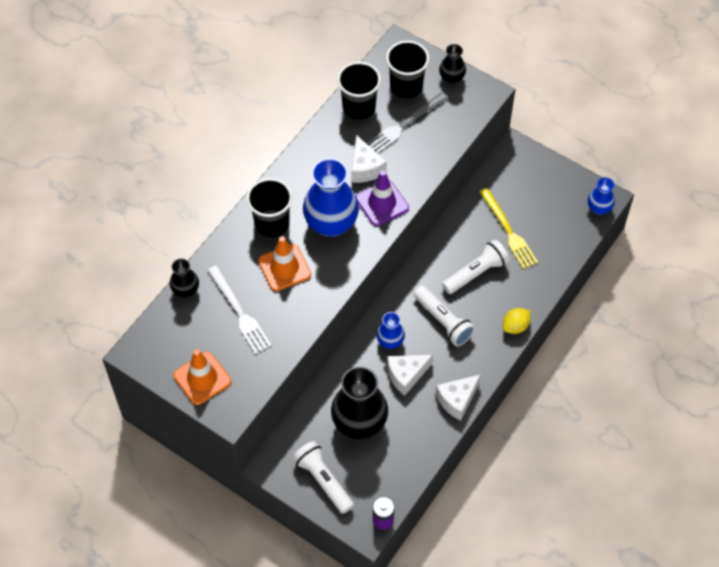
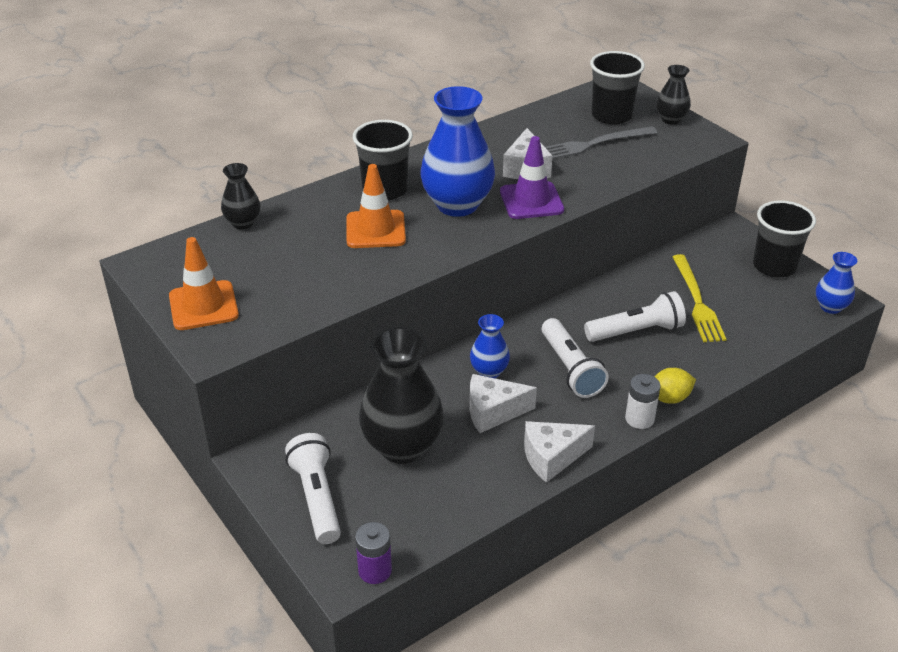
camera: 20 degrees right, 20 degrees down
(239, 312) = (293, 256): white fork -> none
(359, 107) = (545, 121): black cup -> black cup (774, 266)
(501, 350) = (639, 419): none -> white battery

